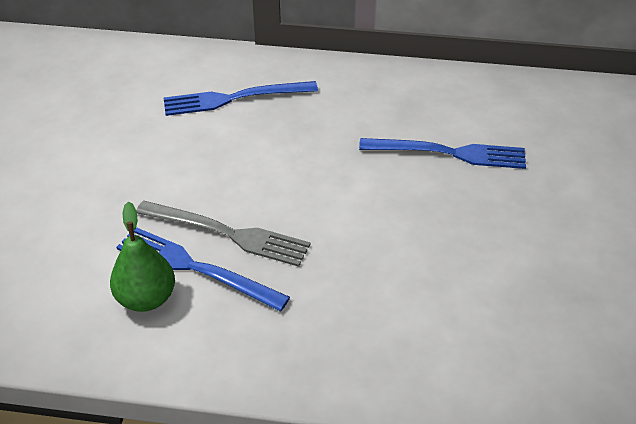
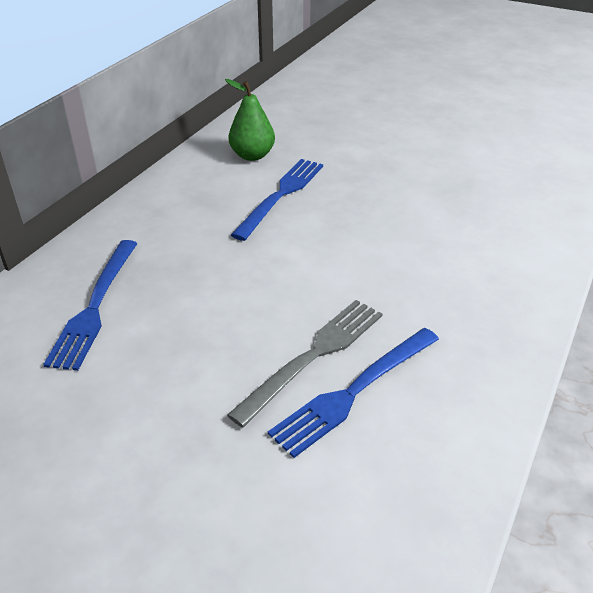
camera: 70 degrees left, 5 degrees down
(146, 298) = (384, 442): green pear -> green pear (252, 155)

